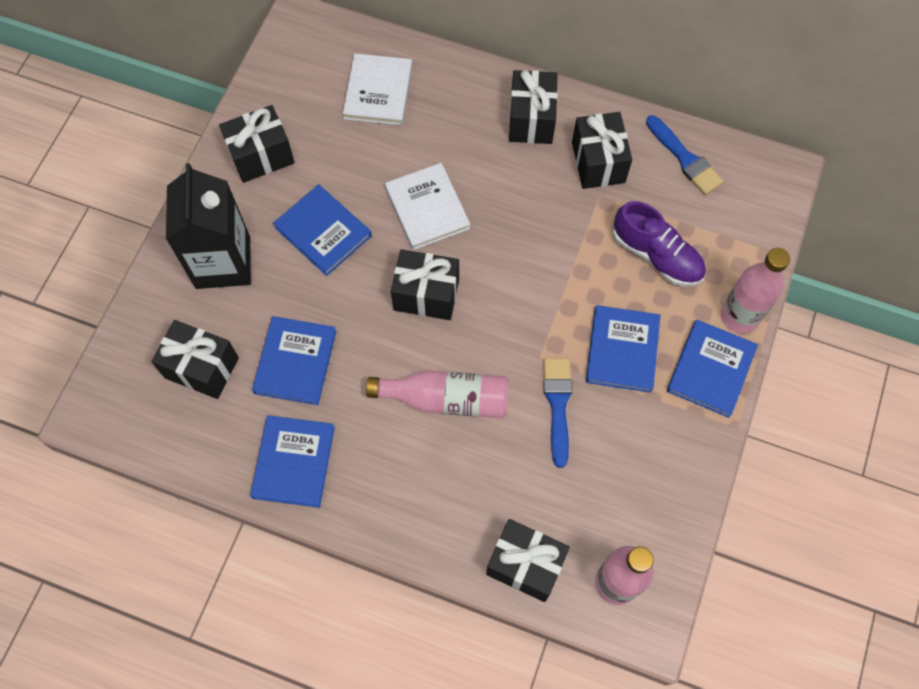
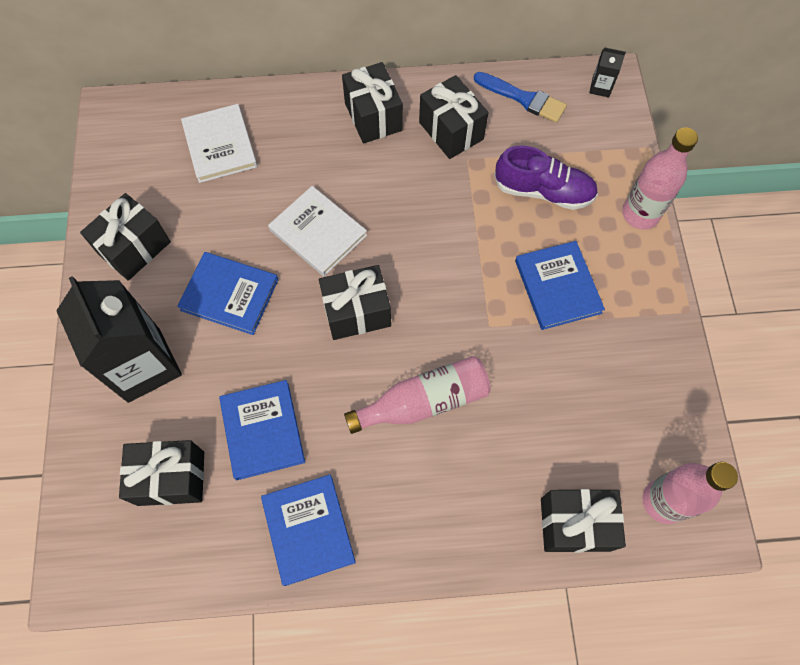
camera: 25 degrees left, 0 degrees up
(558, 405) = (527, 361): blue brush -> none
(710, 369) = (641, 271): blue book -> none
(768, 177) = (600, 87): none -> black carton

